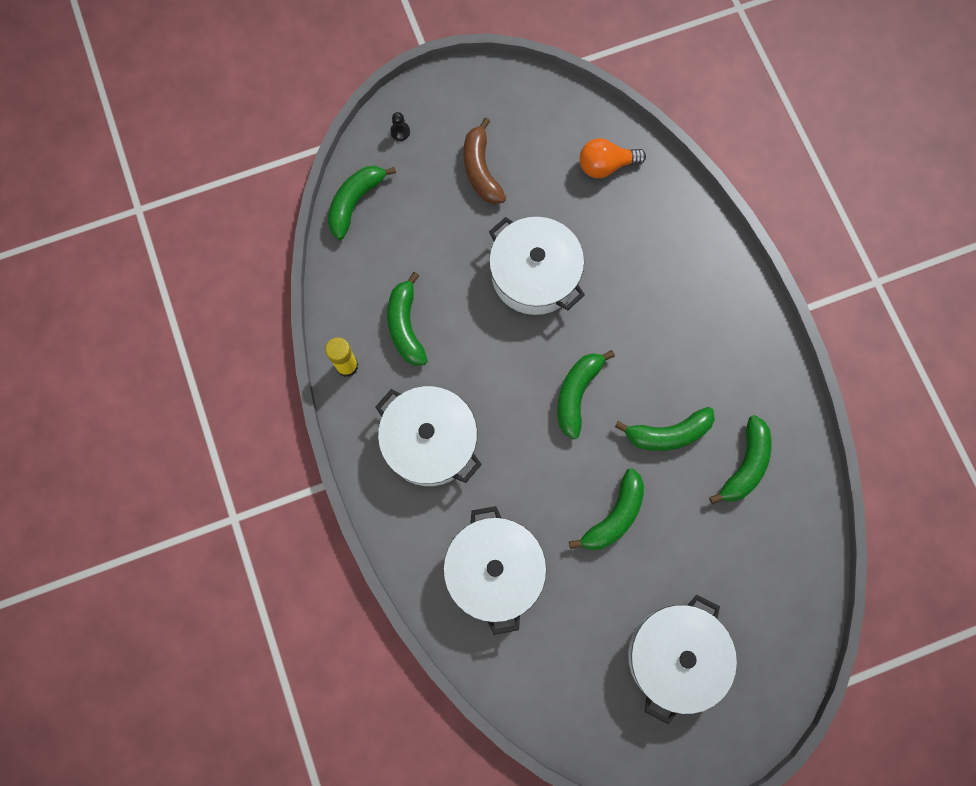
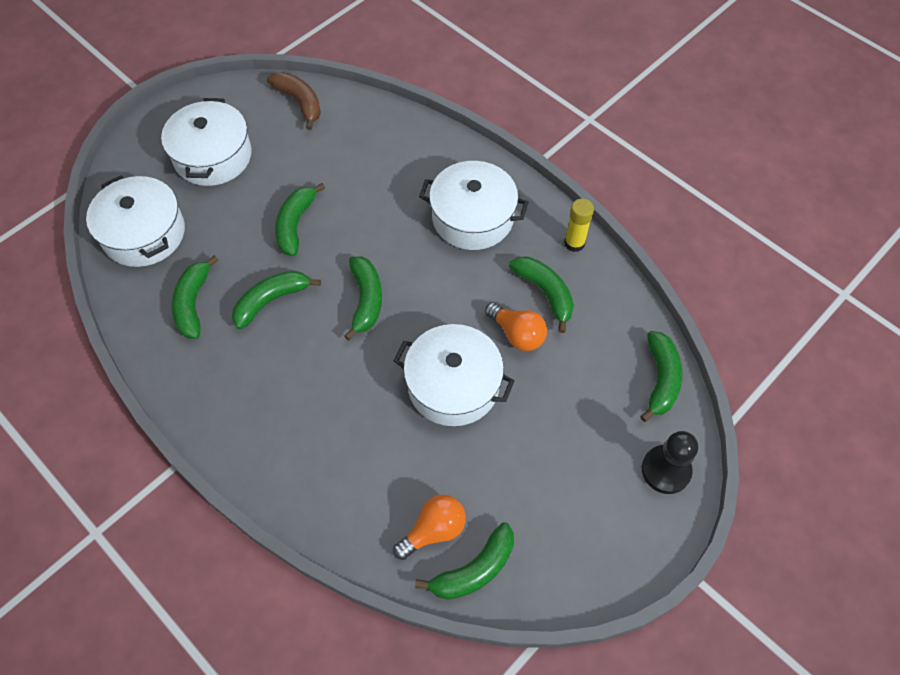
camera: 155 degrees right, 15 degrees down
(400, 132) = (666, 470): black pawn -> black pawn, size x2.18
(454, 297) = (517, 334): none -> orange light bulb
(481, 170) = (561, 466): brown banana -> brown banana (300, 102)
(494, 571) = (375, 156): white pot -> white pot (144, 233)
(587, 126) = (474, 569): none -> green banana

